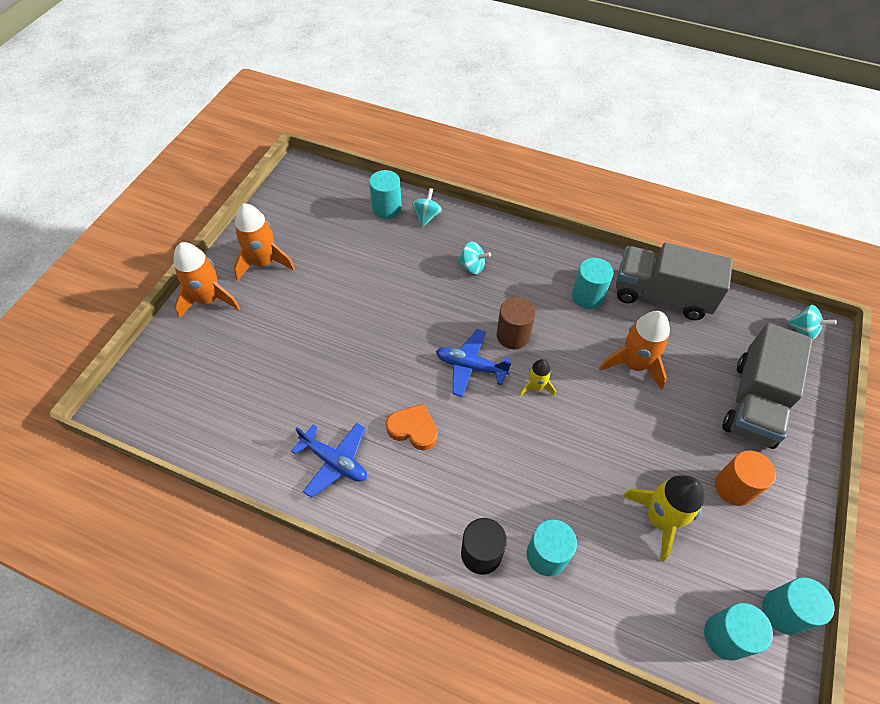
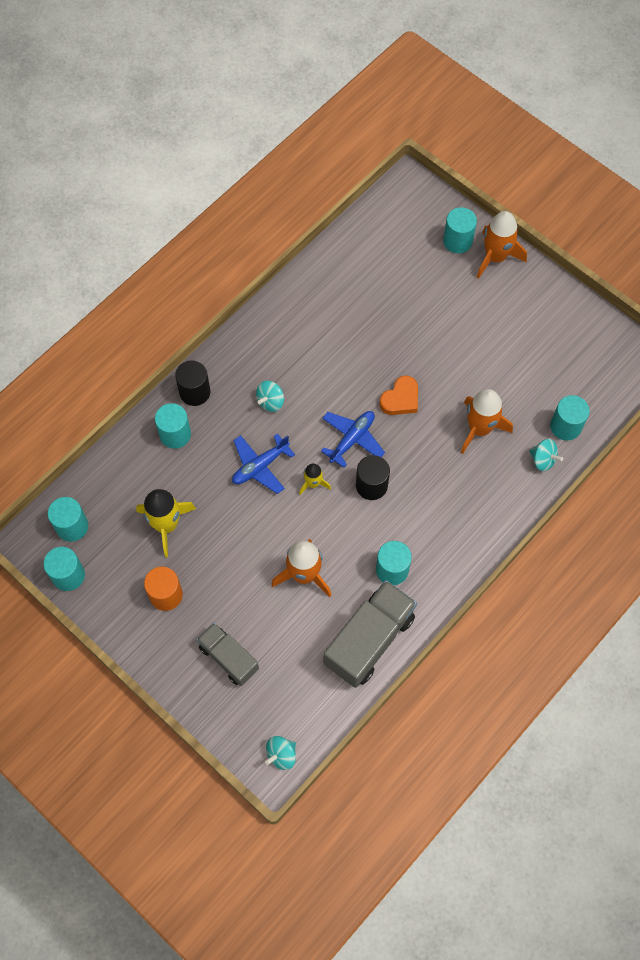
camera: 110 degrees right, 10 degrees up
(194, 337) = (457, 241): none -> turquoise cylinder
(264, 262) = (526, 306): orange rocket -> orange rocket (479, 429)
(334, 461) = (304, 316): blue plane -> blue plane (260, 466)
(413, 429) = (310, 378): orange heart -> orange heart (400, 399)
(472, 266) = (463, 480): turquoise spinning top -> turquoise spinning top (270, 401)
(513, 335) = (371, 485): brown cylinder -> black cylinder
(754, 402) = (229, 658): grey truck -> grey truck, size x0.62

